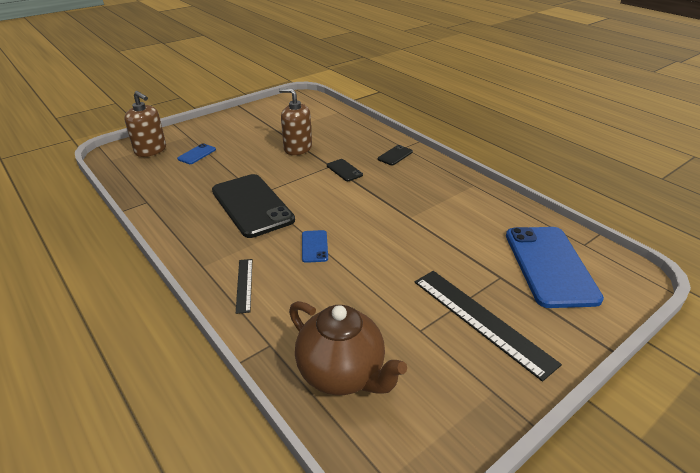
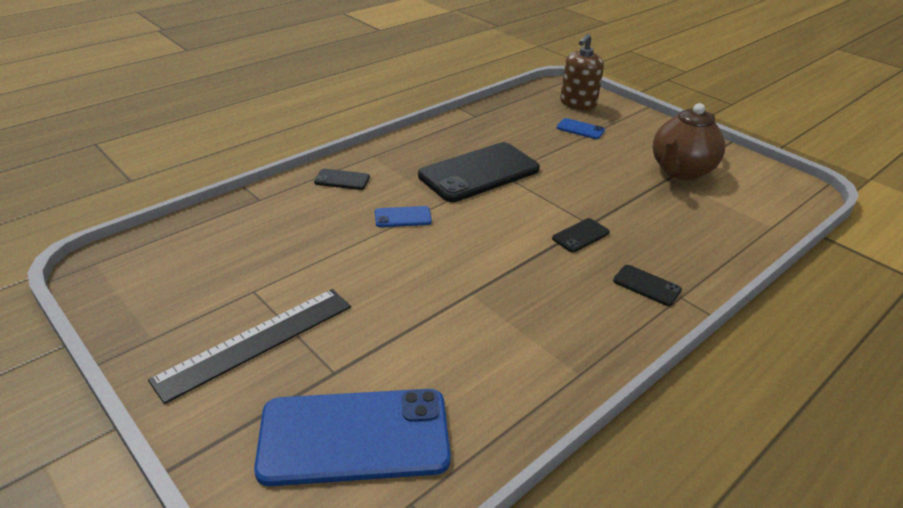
camera: 85 degrees right, 0 degrees up
(244, 285) = (342, 180): black ruler -> black phone
(297, 148) = (627, 195): brown soap dispenser -> none
(342, 374) = (212, 239): brown teapot -> brown teapot (680, 171)

